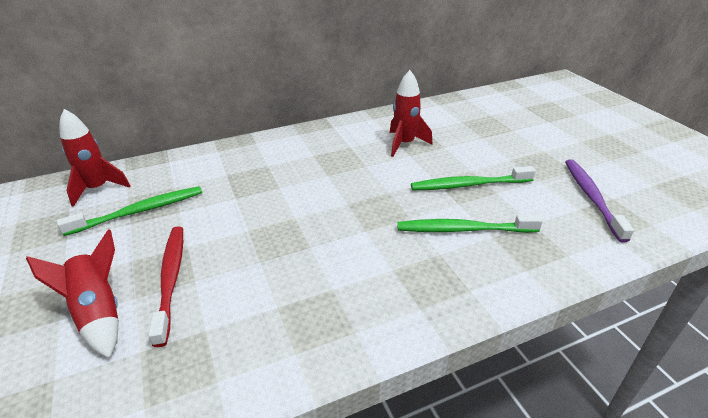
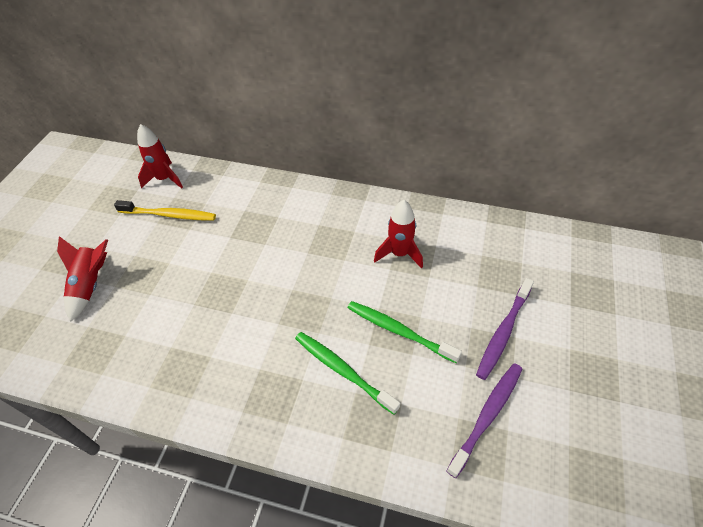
camera: 40 degrees right, 15 degrees up
(140, 211) = (169, 215): green toothbrush -> yellow toothbrush
(171, 279) = (139, 285): red toothbrush -> none
(534, 152) = (503, 332): none -> purple toothbrush

